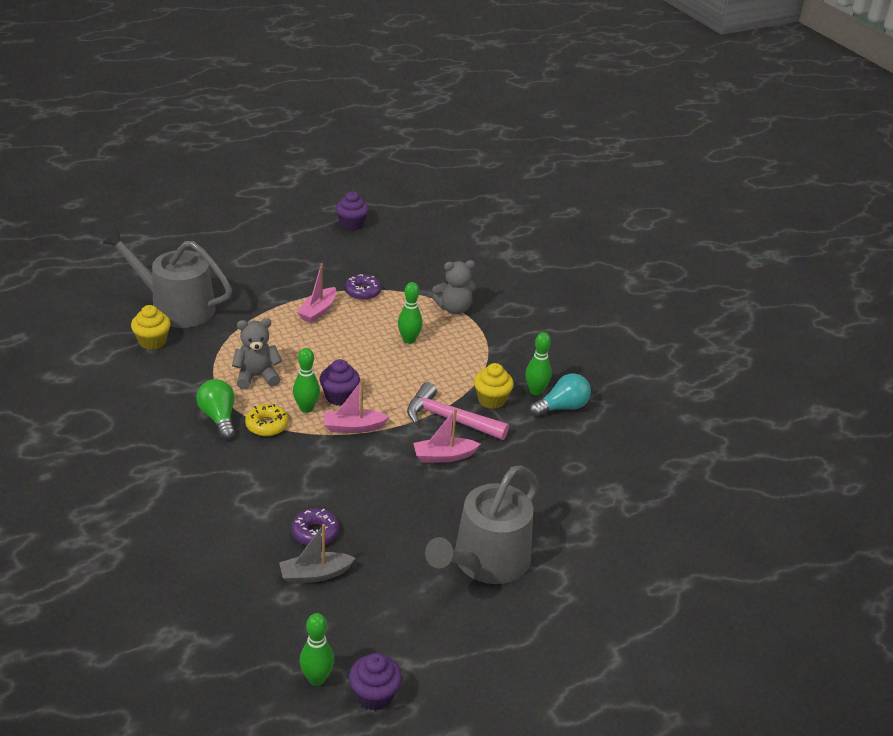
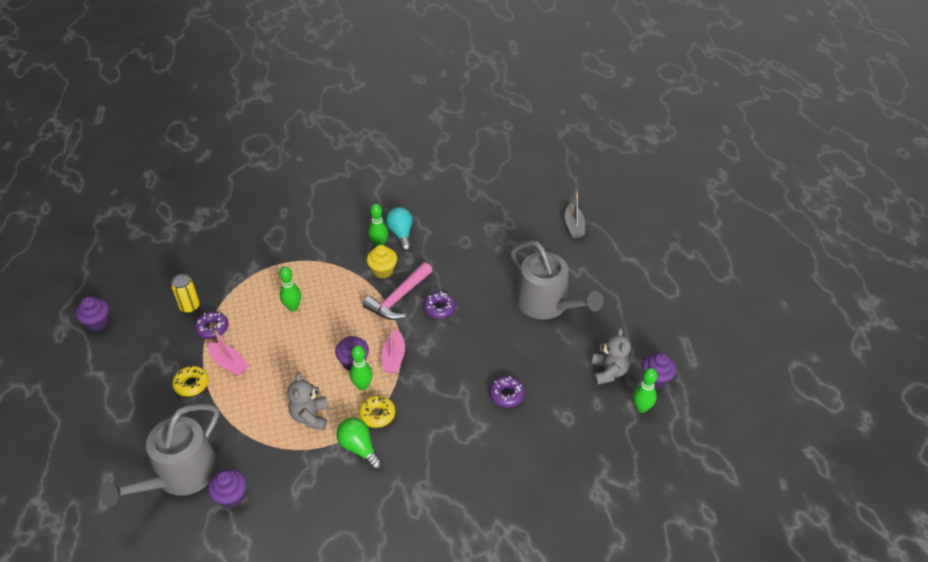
camera: 75 degrees left, 10 degrees up
(152, 342) = (231, 496): yellow cupcake -> purple cupcake
(219, 418) = (359, 448): green light bulb -> green light bulb turned 60 degrees clockwise
(286, 293) = (191, 384): none -> yellow donut
(315, 574) = (548, 399): grey boat -> grey boat (574, 226)
(388, 272) = (190, 306): none -> yellow can
(444, 456) = (439, 308): pink boat -> purple donut
(454, 308) = (260, 272): grey teddy bear -> grey teddy bear (608, 372)

